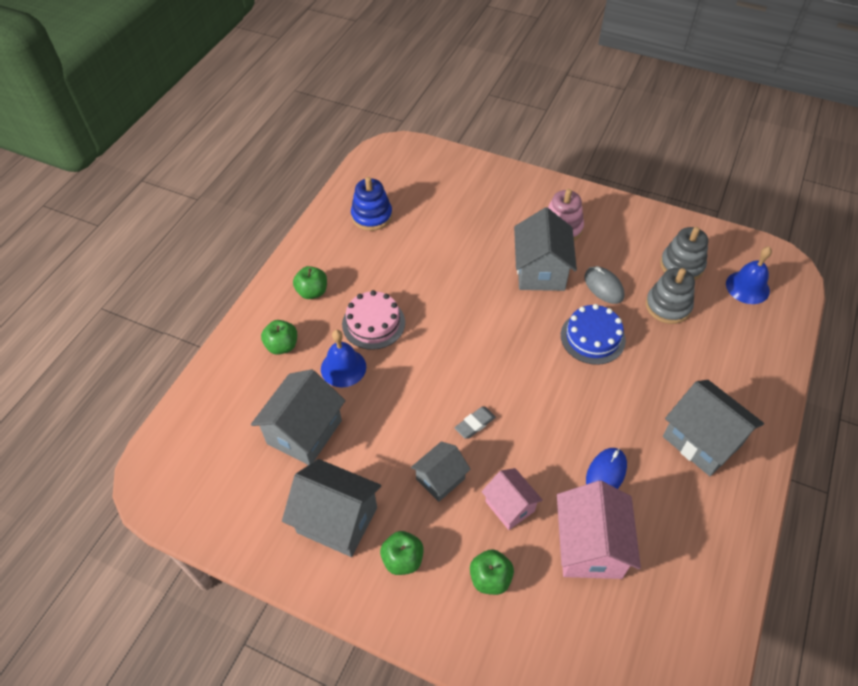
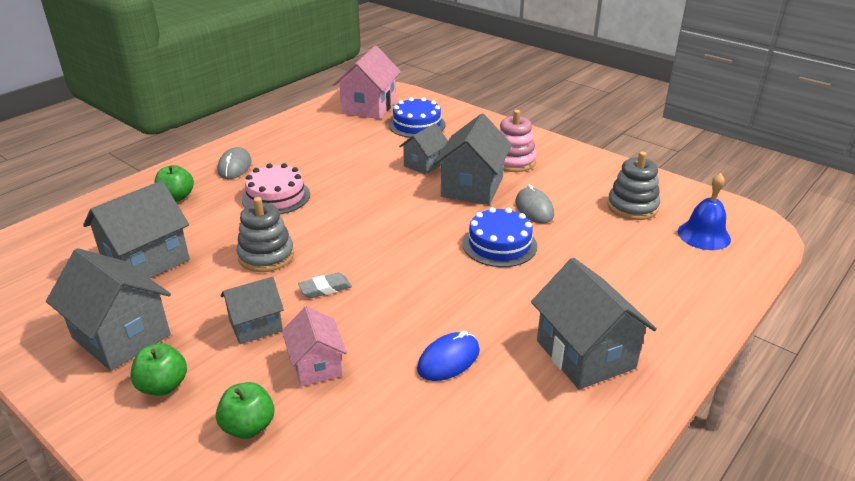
camera: 15 degrees right, 20 degrees down
(312, 292) = (234, 167): green apple -> grey mouse
(343, 368) = (222, 222): blue bell -> none
(372, 216) = (329, 127): blue stacking toy -> none
(453, 194) = (417, 125): none -> blue cake
(485, 249) = (424, 164): none -> grey house
(589, 546) = (388, 424): pink house -> pink house (369, 107)
(668, 306) = (600, 235): grey stacking toy -> grey stacking toy (266, 256)

